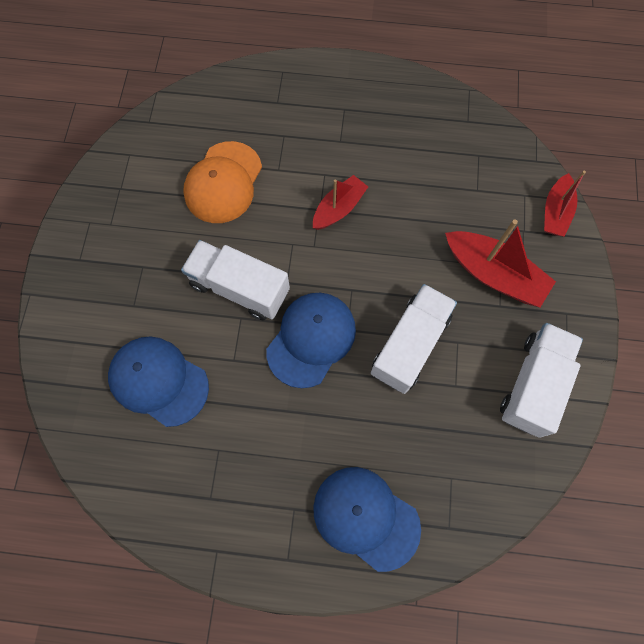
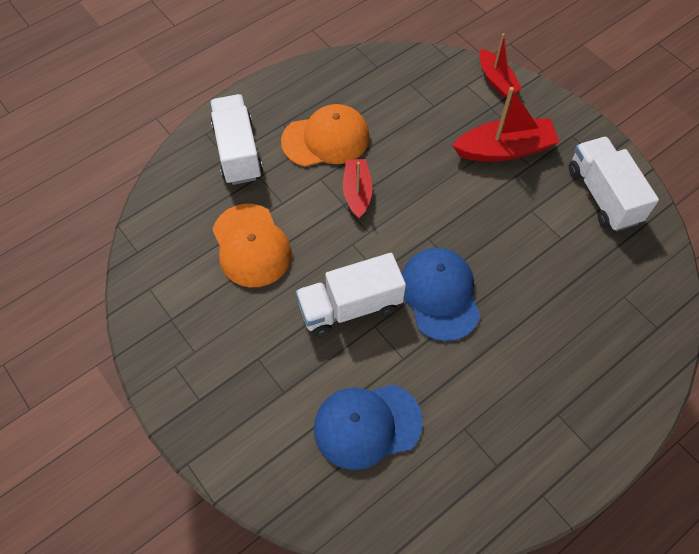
camera: 45 degrees left, 10 degrees down
(362, 147) = (326, 139): none -> orange cap
(366, 517) = (605, 372): blue cap -> none
(410, 345) = (506, 239): white truck -> white truck (238, 151)

